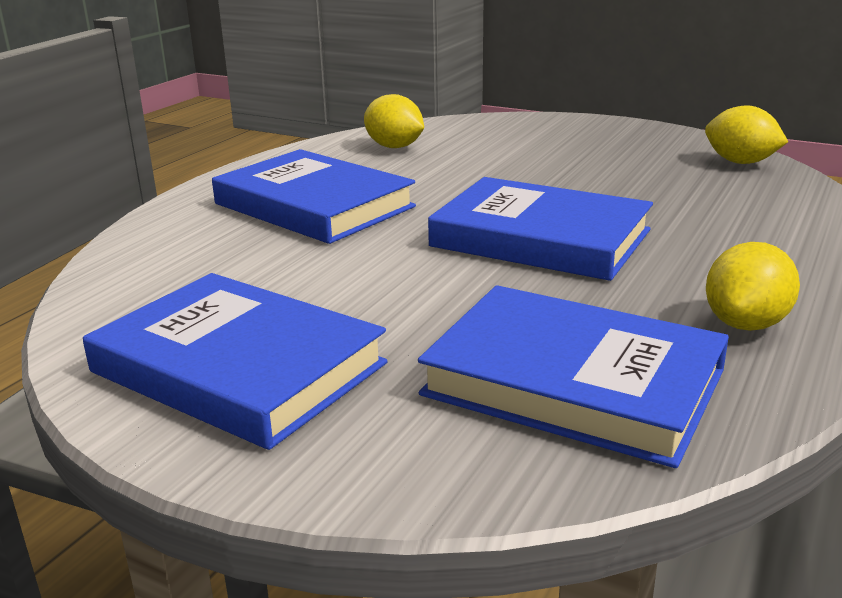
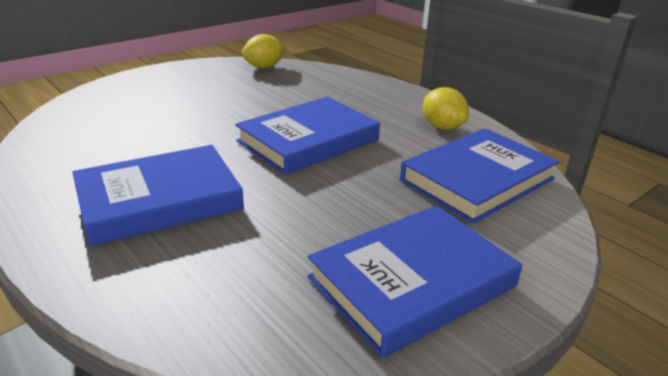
camera: 70 degrees left, 5 degrees up
(394, 147) = (79, 141): yellow lemon -> none

